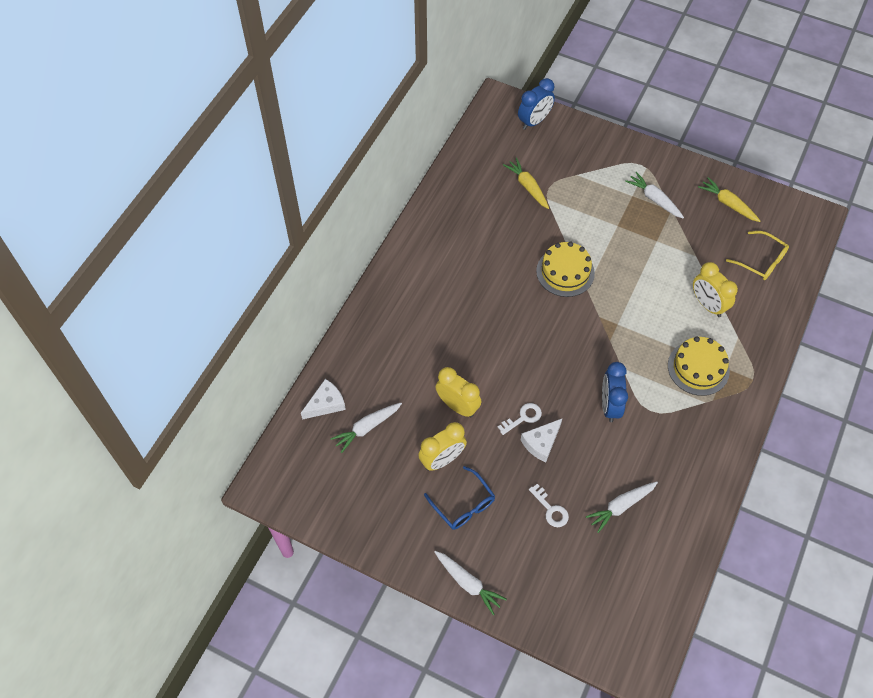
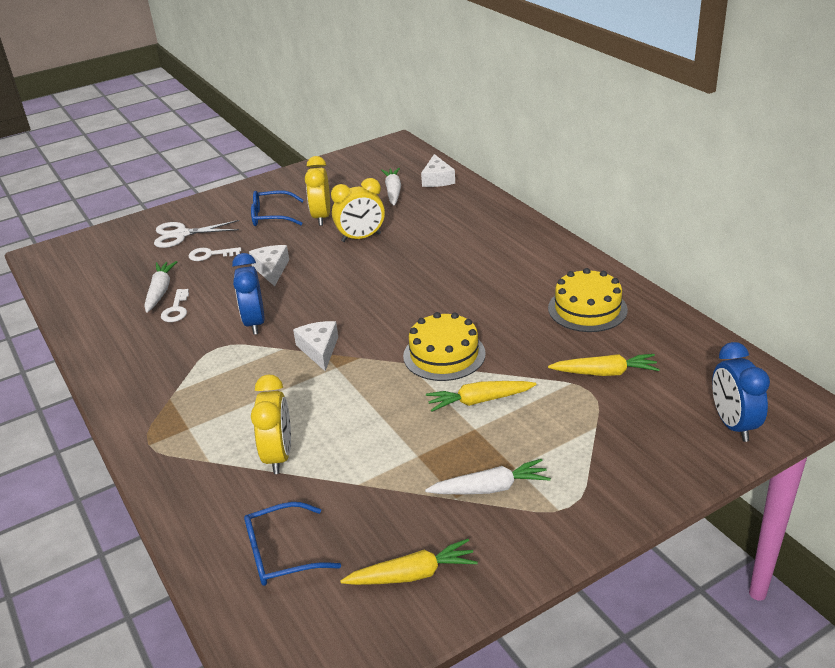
camera: 125 degrees right, 25 degrees down
(468, 583) = (212, 202): white carrot -> none
(523, 418) = (307, 268): white key -> white key (176, 309)
(536, 563) = (181, 234): none -> white scissors
(594, 234) = (479, 401): none -> yellow carrot
(608, 345) = (319, 349): none -> white cheese
(609, 405) = (255, 323): blue clock -> blue clock turned 135 degrees counterclockwise
(698, 368) = (215, 405): yellow cake -> yellow cake (587, 309)
(707, 305) = (279, 456): yellow clock -> yellow clock turned 90 degrees clockwise
(761, 261) = (281, 554): yellow glasses -> blue glasses

